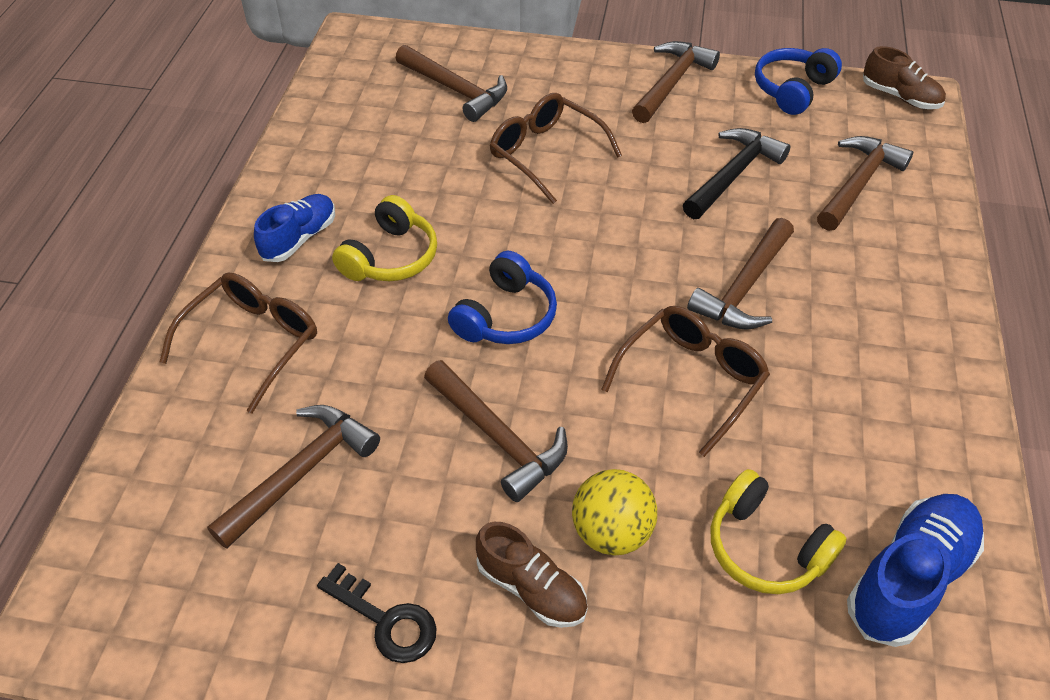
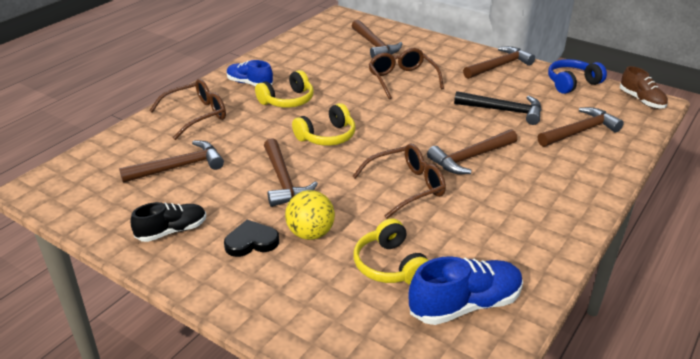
camera: 25 degrees right, 15 degrees down
(299, 238) = (249, 83): blue shoe -> blue shoe turned 120 degrees counterclockwise
(385, 620) = (172, 231): black key -> black shoe
(505, 316) = (327, 136): blue headphones -> yellow headphones
(531, 588) = (251, 242): brown shoe -> black heart
(733, 175) = (503, 111): black hammer -> black hammer turned 45 degrees clockwise

